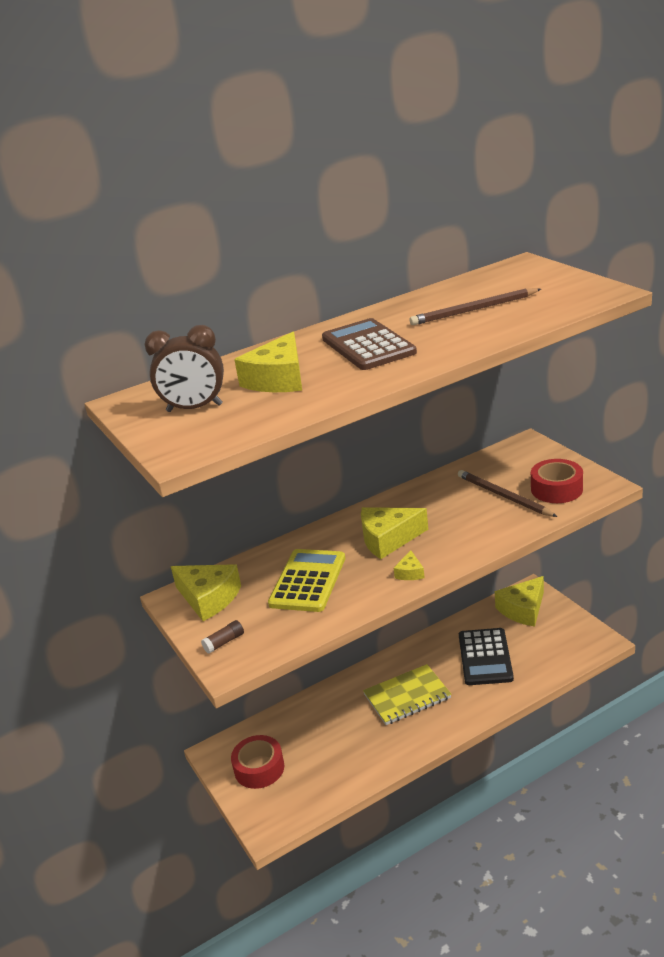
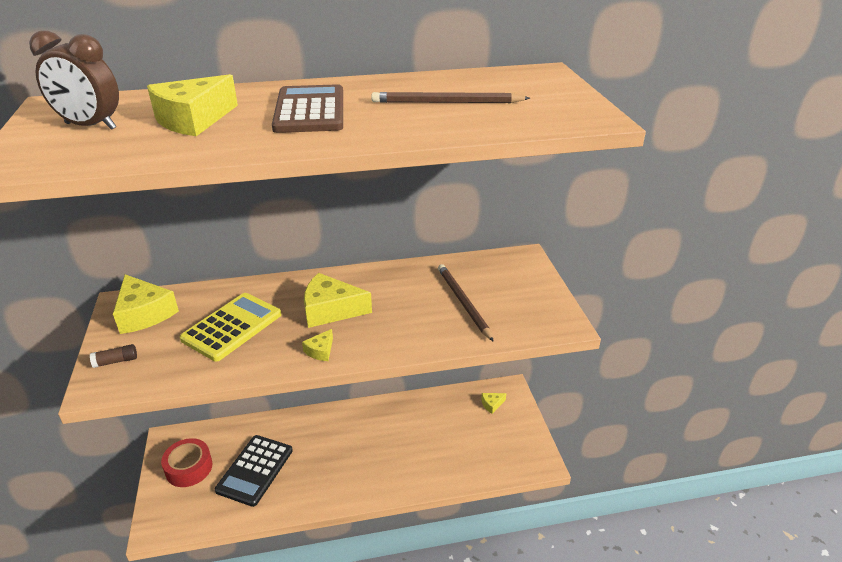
camera: 15 degrees right, 5 degrees up
(407, 696) = (345, 449): yellow notebook -> none
(485, 657) = (432, 438): black calculator -> black calculator (255, 470)
(523, 609) = (492, 404): yellow cheese -> yellow cheese, size x0.48
(556, 489) = (516, 312): red tape -> none

